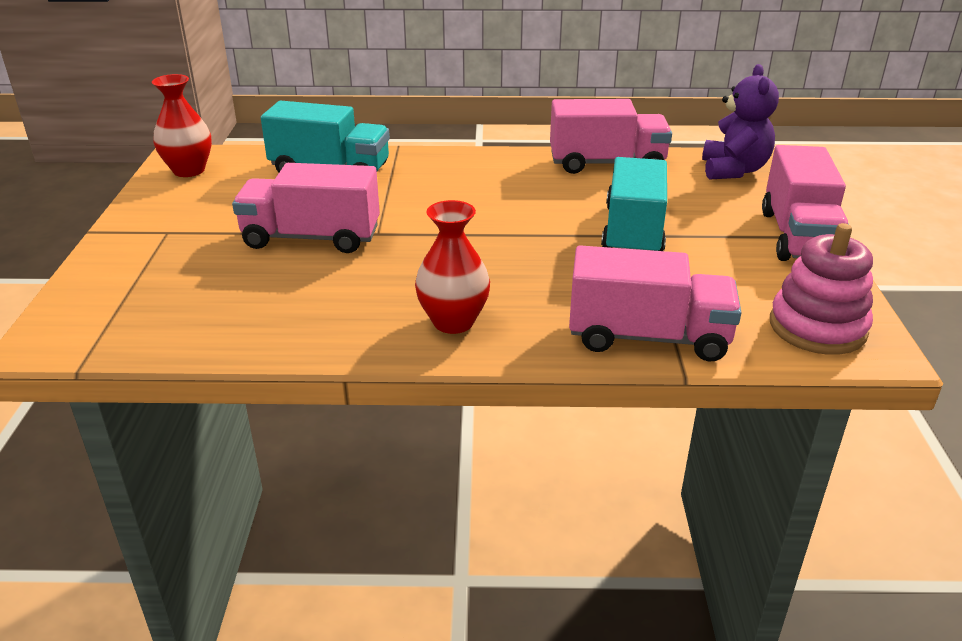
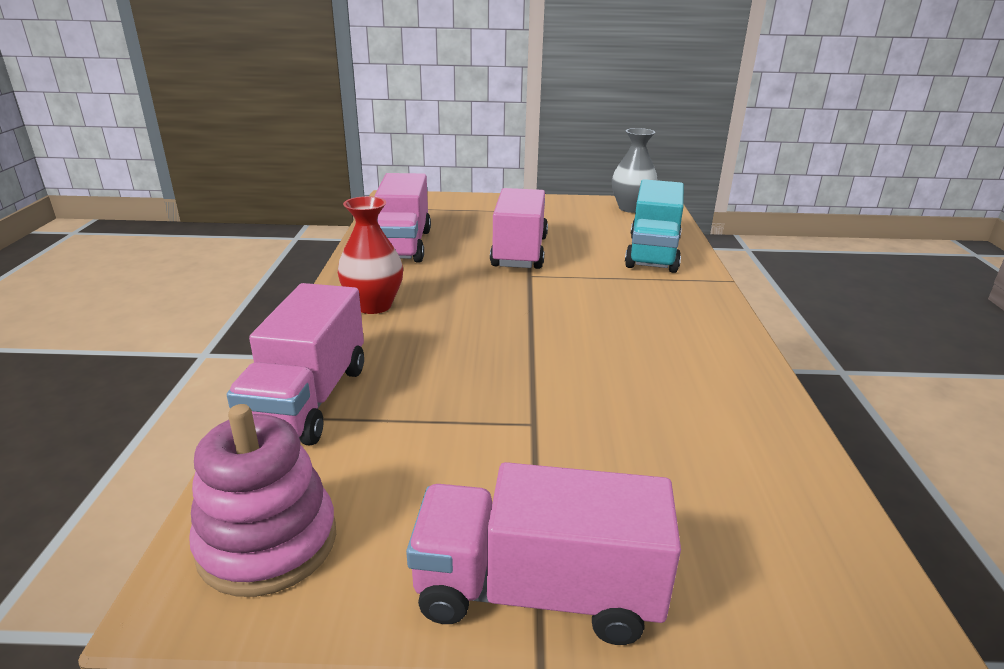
camera: 90 degrees right, 5 degrees down
(189, 170) = (631, 208): red vase -> grey vase
(606, 164) = (753, 414): pink truck -> pink truck (402, 245)
(633, 232) = (541, 415): turquoise truck -> none
(733, 170) = (801, 559): purple teddy bear -> none

